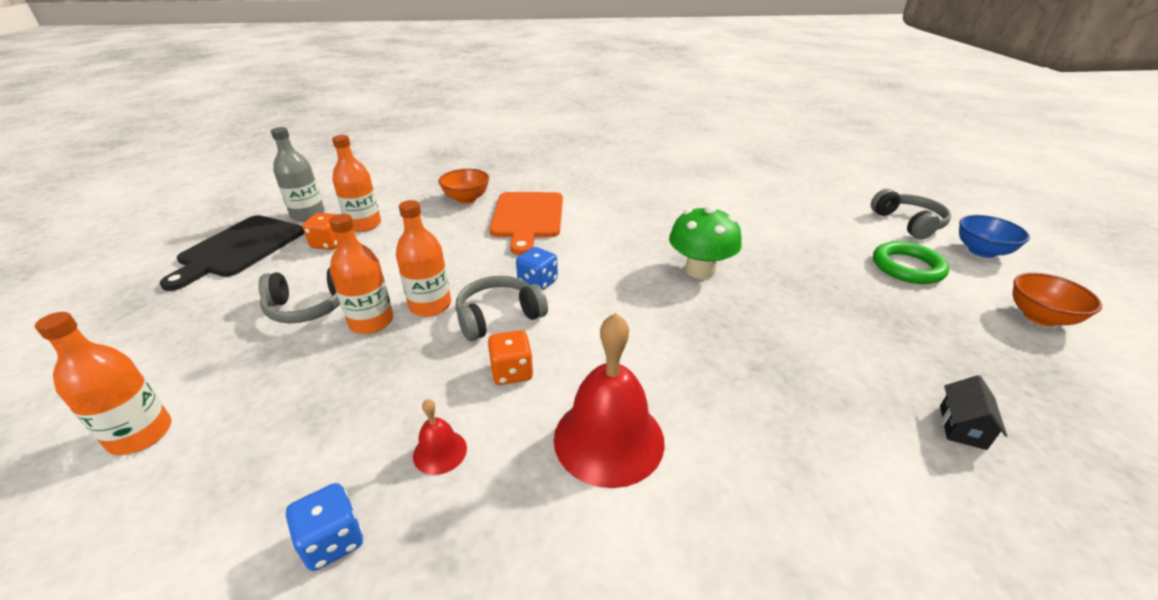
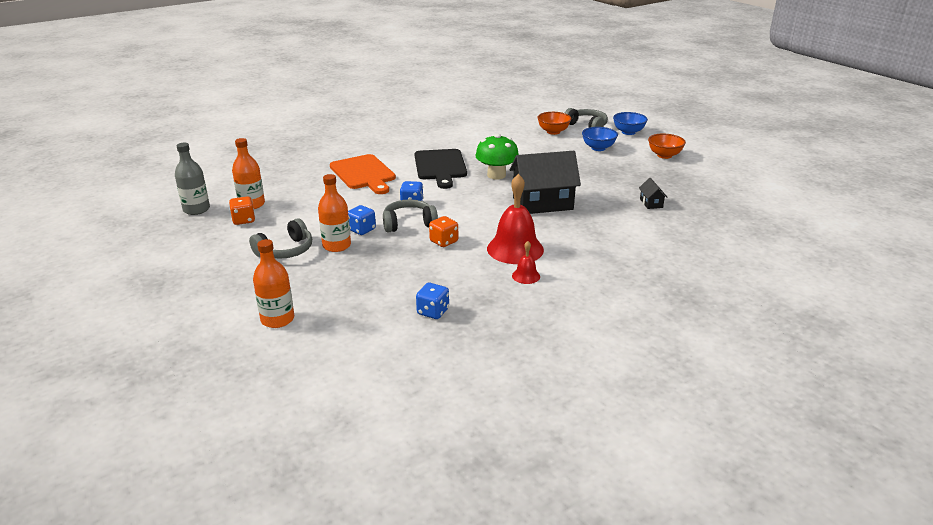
camera: 30 degrees left, 5 degrees down
(239, 248) = (178, 239): black cutting board -> black cutting board (440, 166)
(430, 305) = (362, 230): orange bottle -> blue dice
(440, 452) = (444, 276): red bell -> red bell (526, 276)
(466, 199) = (305, 173): orange bowl -> orange bowl (553, 132)
(498, 317) = (408, 223): grey headphones -> grey headphones turned 45 degrees clockwise
(735, 349) = (542, 203): none -> black house
(907, 267) = (598, 148): green ring -> blue bowl

